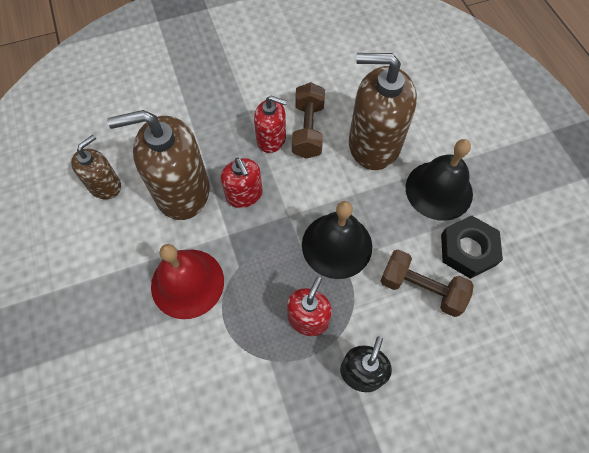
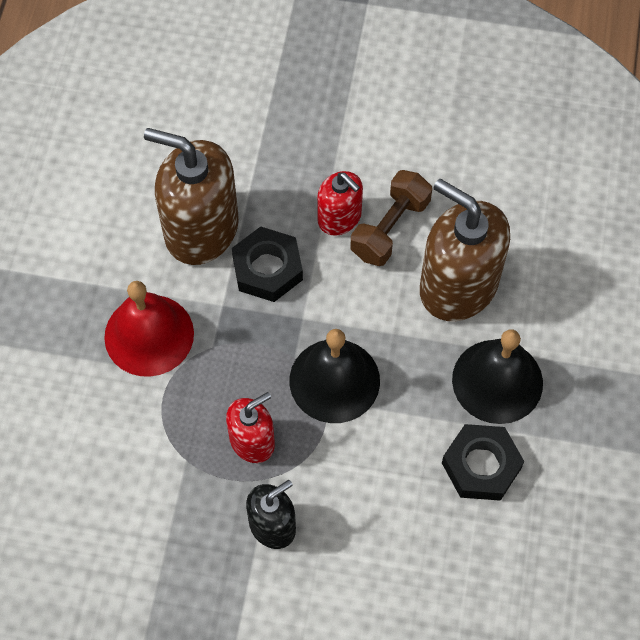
camera: 30 degrees right, 0 degrees up
(105, 185) = (121, 179): brown soap dispenser -> none
(244, 195) = (267, 269): red soap dispenser -> black nut
(421, 288) = (396, 477): brown dumbbell -> none

